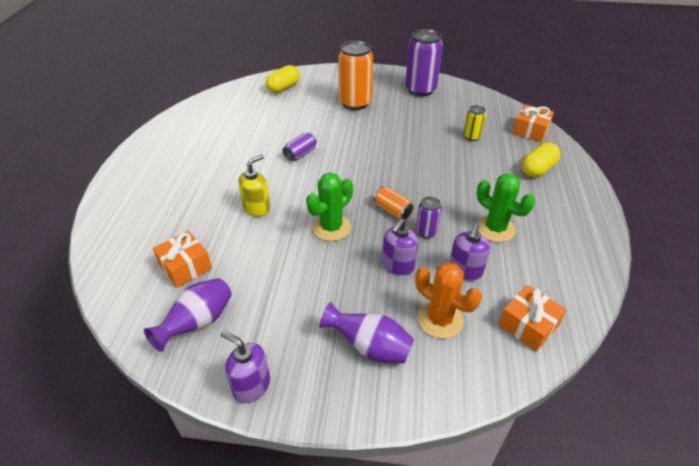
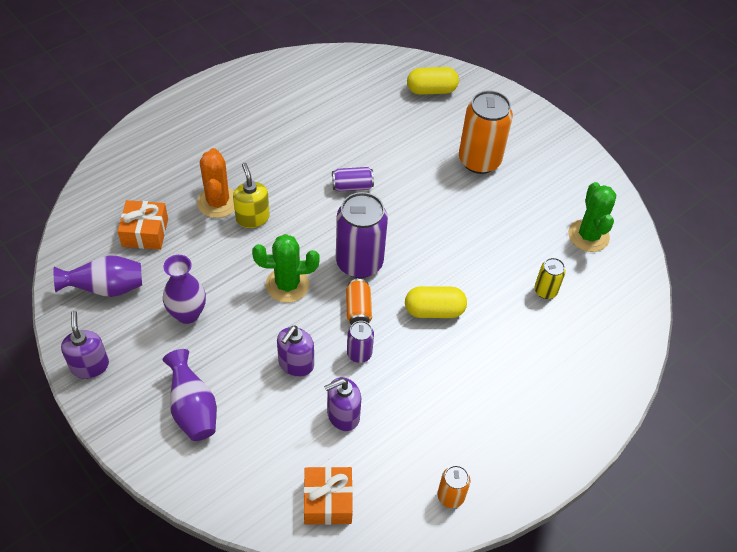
camera: 40 degrees right, 10 degrees up
(257, 208) = (252, 218): yellow soap dispenser -> yellow soap dispenser turned 105 degrees counterclockwise
(285, 292) = (187, 314): none -> purple vase
(398, 265) = (296, 364): purple soap dispenser -> purple soap dispenser turned 45 degrees counterclockwise
(420, 90) = (573, 192): purple can -> purple can (359, 262)
(440, 319) = (268, 435): orange cactus -> orange cactus (218, 202)
(495, 228) = (424, 402): green cactus -> green cactus (588, 236)
(530, 131) = (622, 332): orange gift -> none
(537, 169) = (559, 380): yellow capsule -> yellow capsule (434, 310)
(579, 263) = (450, 496): none -> orange can

